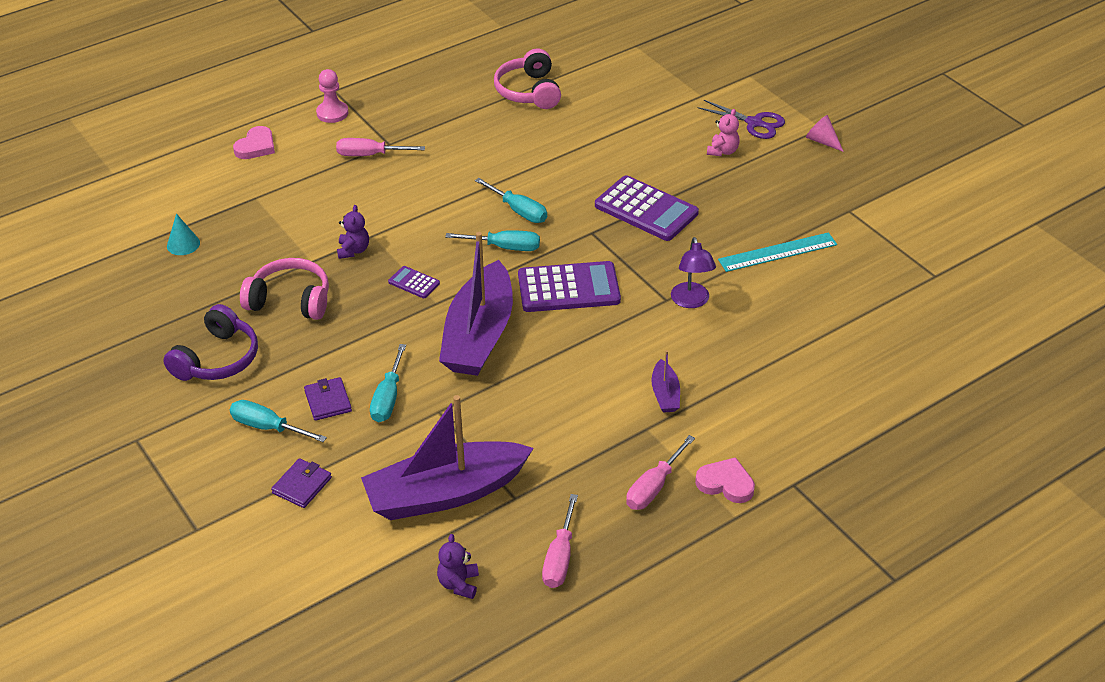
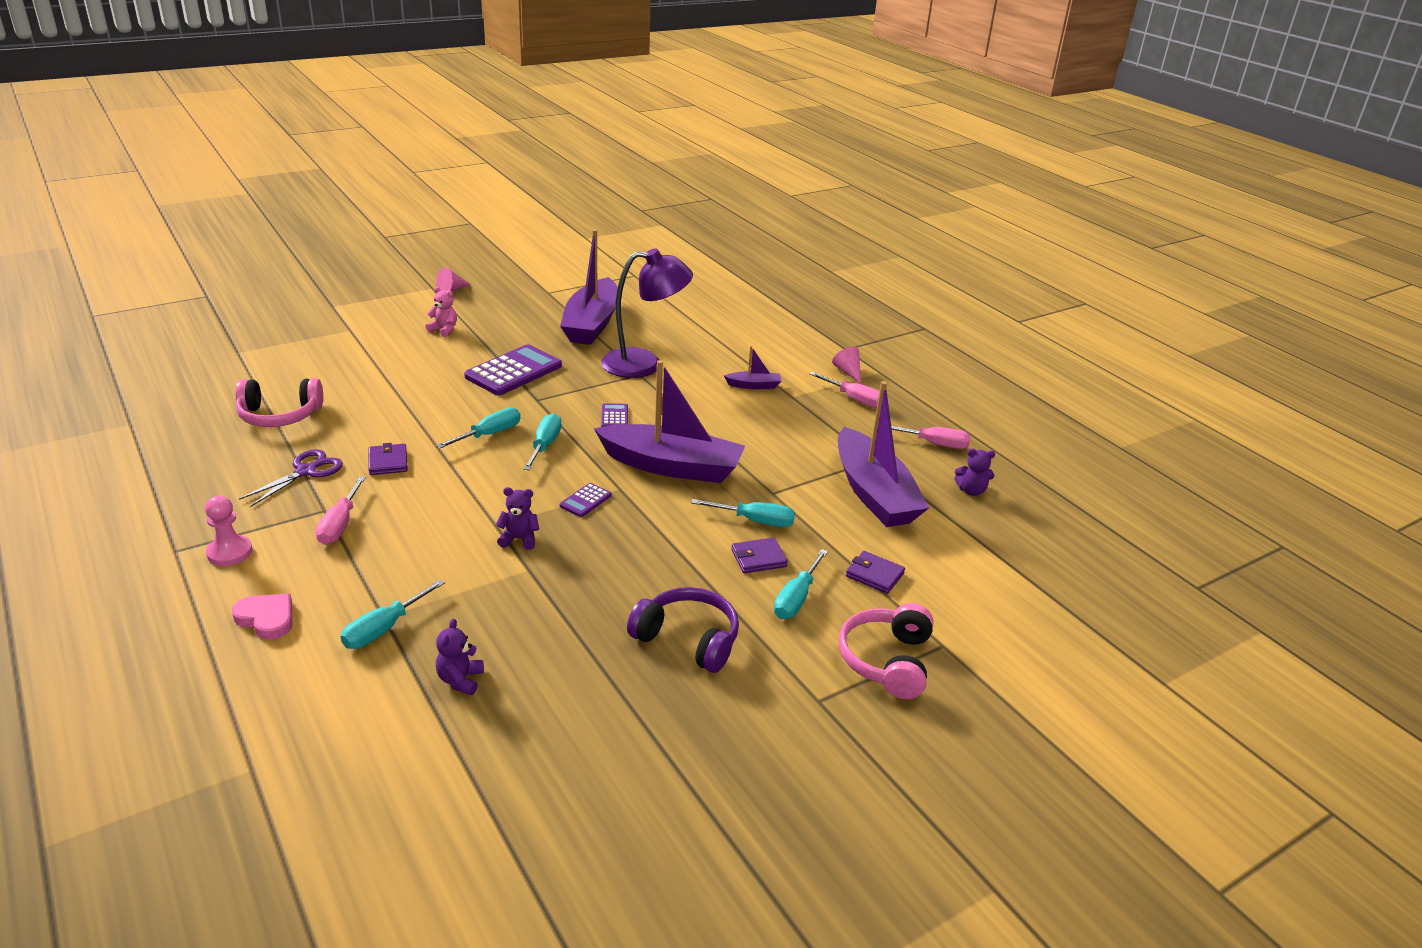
camera: 90 degrees left, 10 degrees down
(183, 244) = (460, 680): turquoise cone -> purple teddy bear
(242, 200) = (384, 628): none -> turquoise screwdriver
(290, 300) = (595, 585): pink headphones -> pink headphones (886, 661)
(463, 161) = (388, 462): none -> purple wallet
(568, 288) = (614, 417): purple calculator -> purple calculator, size x0.47
(691, 301) = (644, 364): purple lamp -> purple lamp, size x1.78
(726, 483) = (848, 372): pink heart -> pink cone
(754, 123) = (409, 312): purple scissors -> purple scissors (306, 471)
(778, 252) = (591, 324): turquoise ruler -> purple boat

